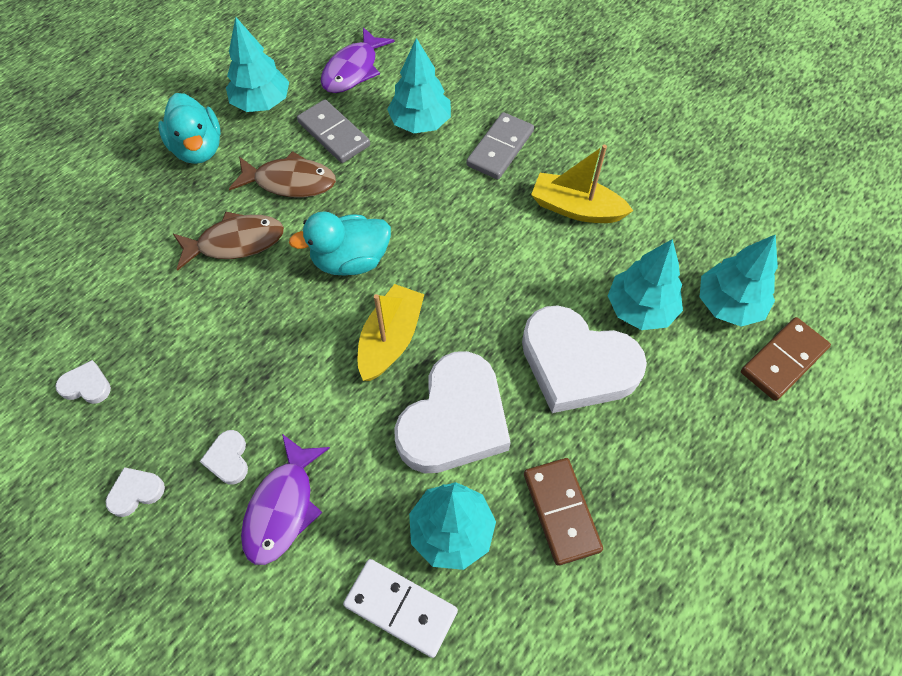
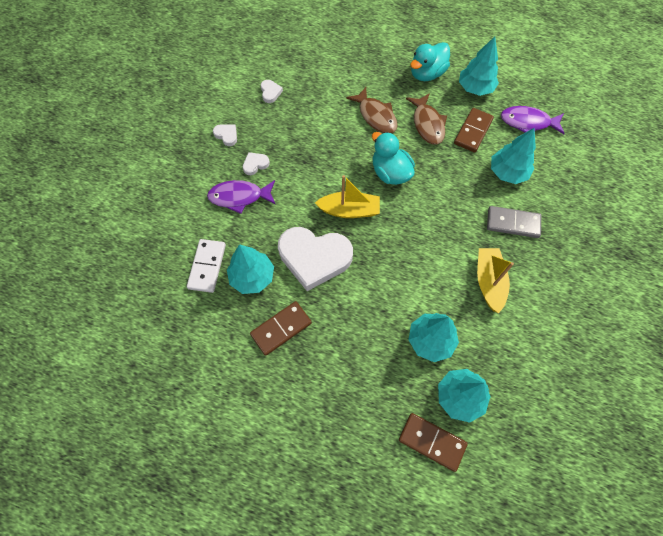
camera: 70 degrees right, 5 degrees up
(334, 134) = (473, 131): grey domino -> brown domino
(577, 364) = (375, 313): white heart -> none

